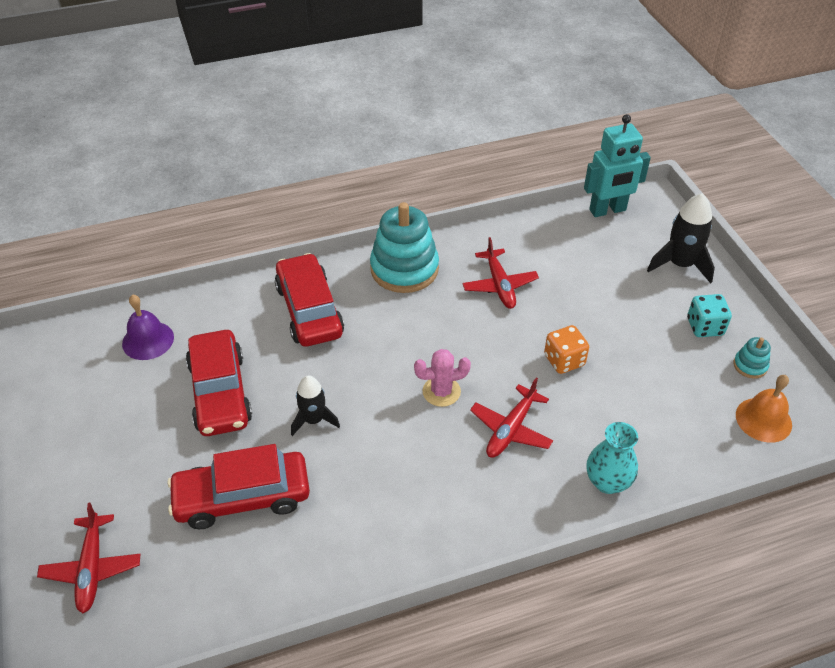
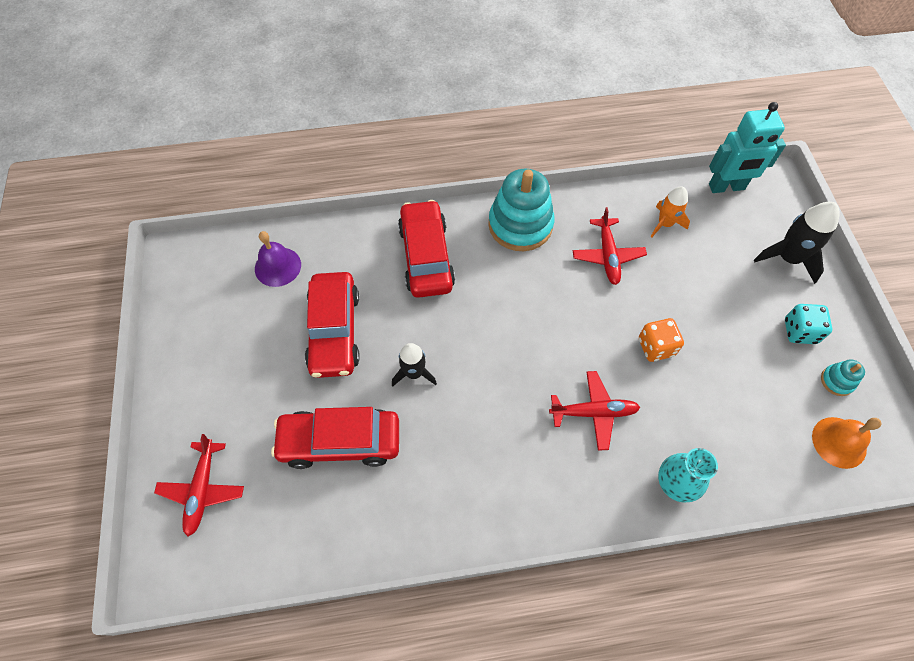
camera: 10 degrees right, 15 degrees up
(441, 391) = (535, 362): pink cactus -> none
(511, 429) = (593, 412): red plane -> red plane turned 135 degrees counterclockwise
(552, 249) = (665, 223): none -> orange rocket

